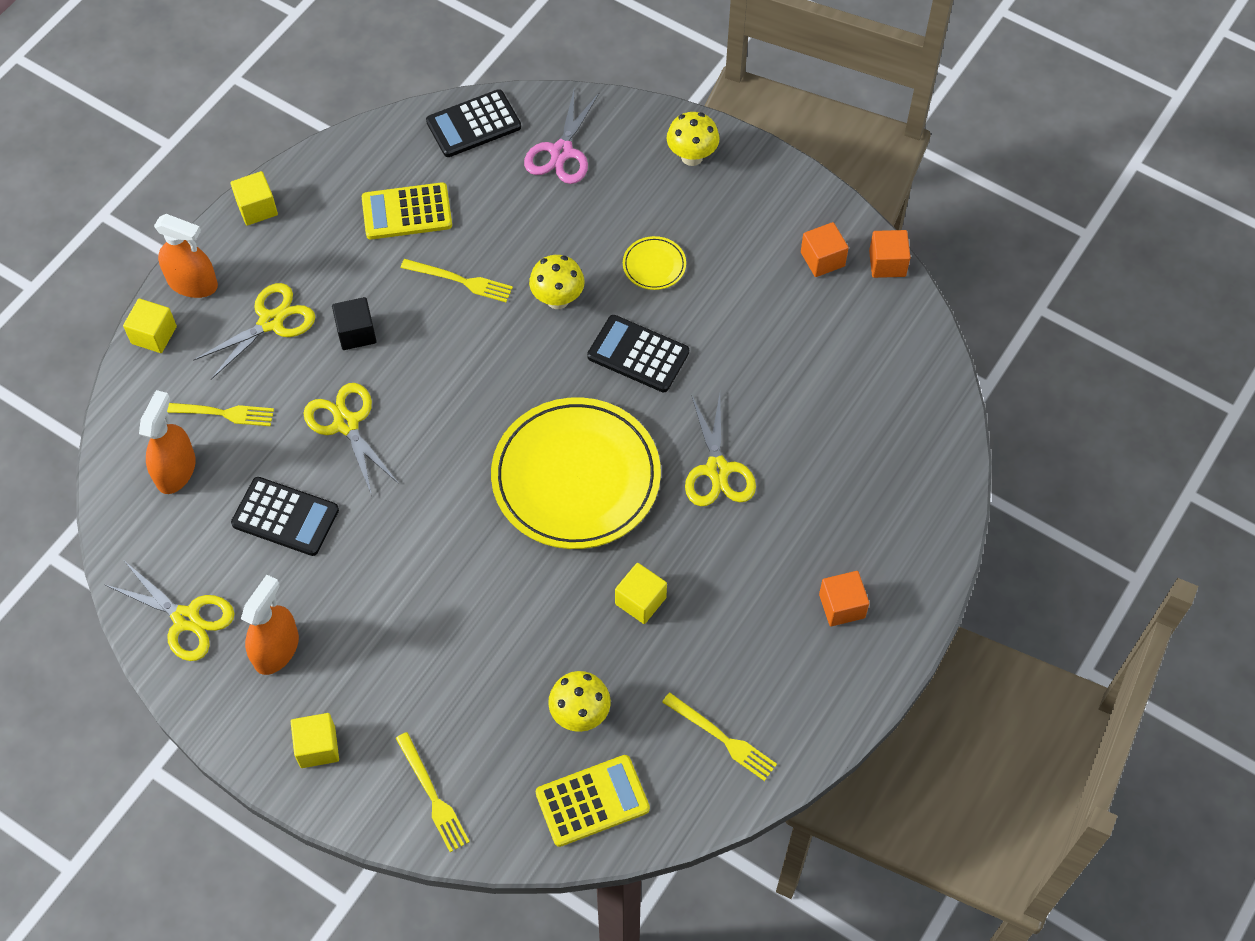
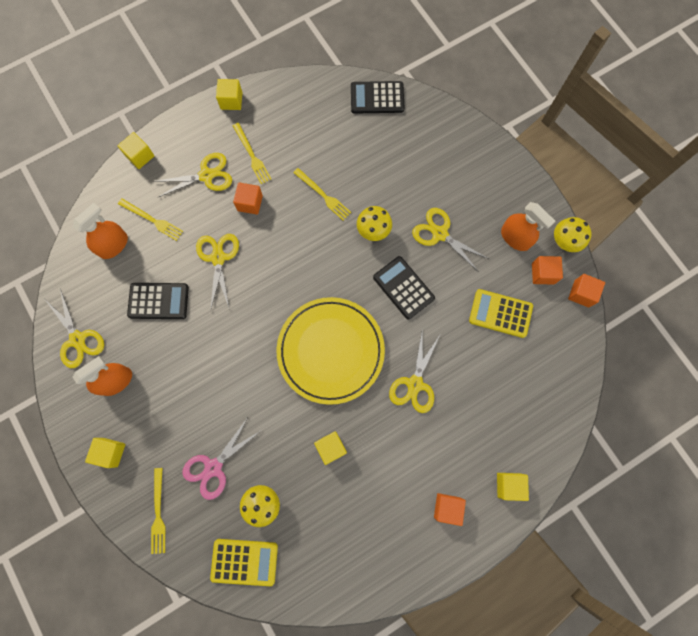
camera: 25 degrees right, 15 degrees up
(192, 283) = (175, 133): orange spray bottle -> orange spray bottle (515, 238)
(285, 517) = (158, 301): black calculator -> black calculator turned 45 degrees counterclockwise
(356, 333) = (250, 203): black cube -> orange cube
(407, 212) = (313, 138): yellow calculator -> yellow calculator (500, 313)
(561, 152) = (420, 137): pink scissors -> pink scissors (213, 467)
(654, 265) = (440, 234): yellow plate -> yellow scissors
(692, 157) = (495, 172): yellow mushroom -> yellow mushroom (563, 242)
(722, 738) = (337, 558): yellow fork -> yellow fork (252, 155)
(911, 542) = (509, 485): none -> yellow cube

